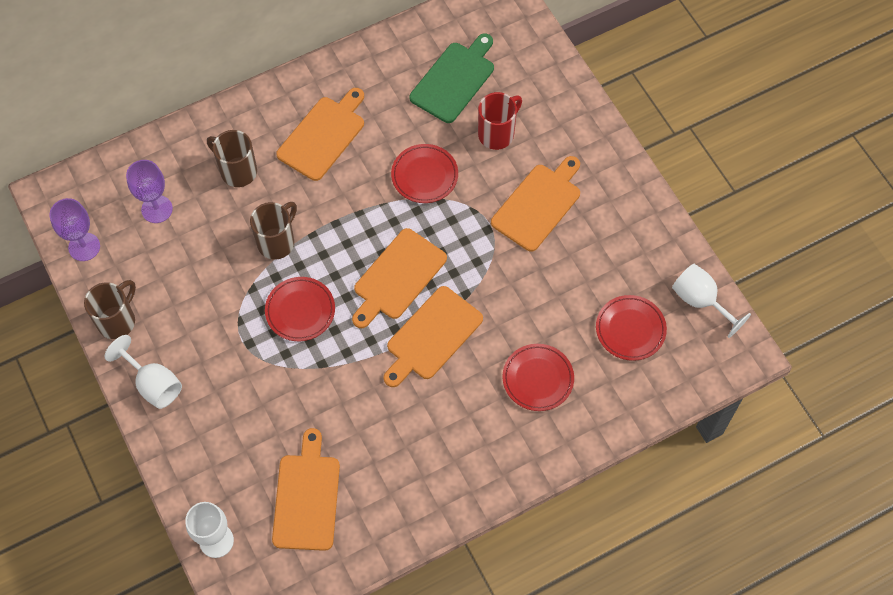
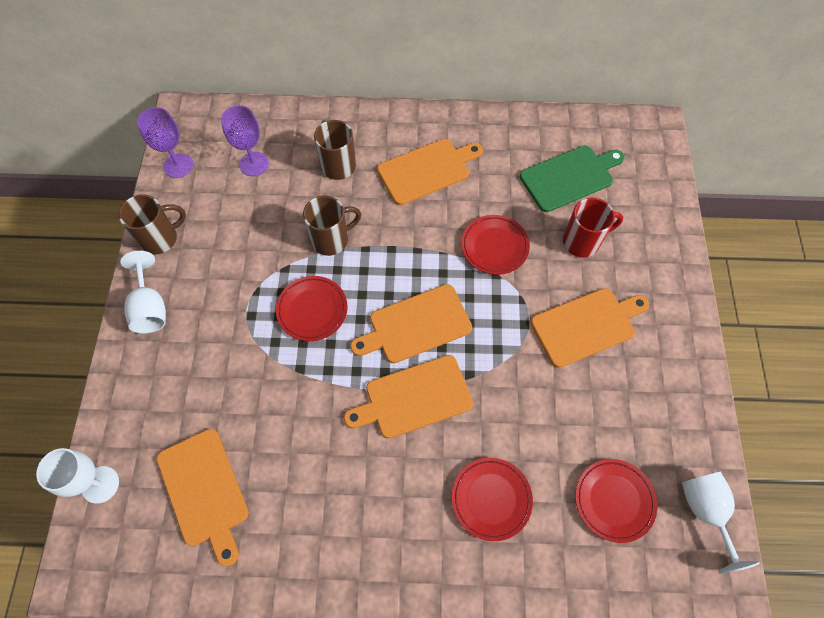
camera: 30 degrees right, 0 degrees up
(306, 497) = (204, 491): orange cutting board -> orange cutting board turned 120 degrees clockwise

